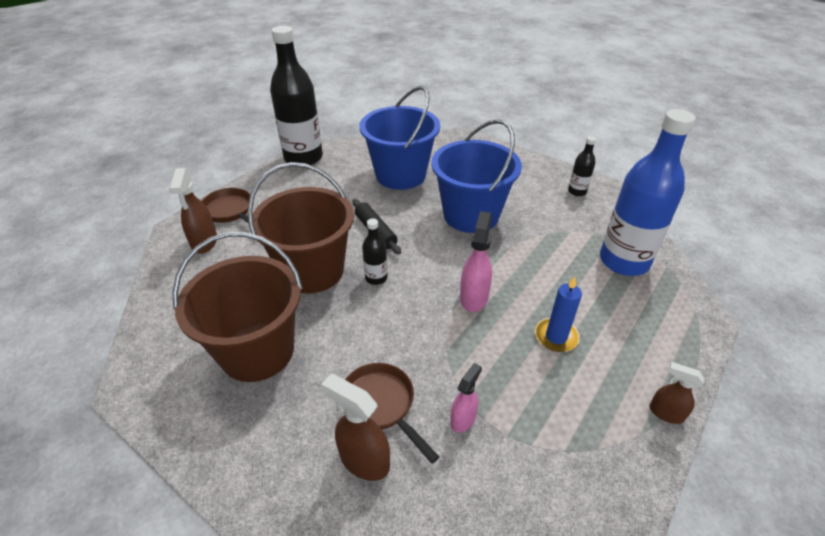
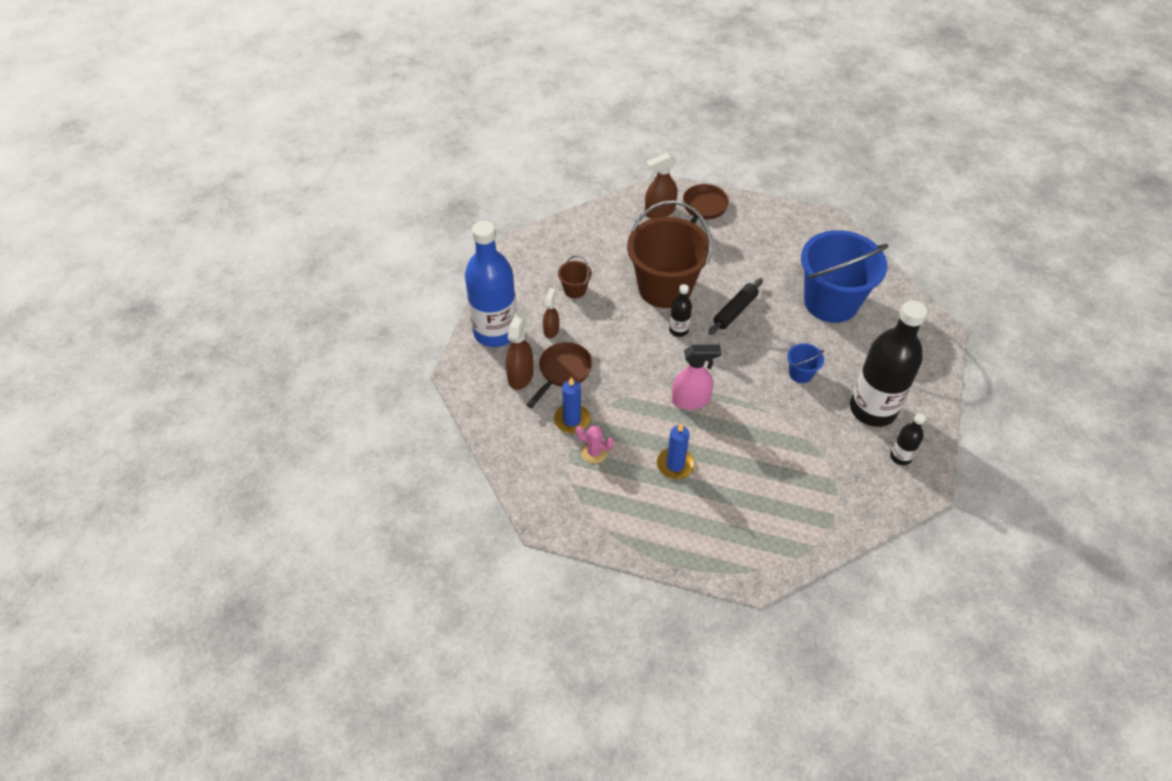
camera: 70 degrees right, 10 degrees up
(257, 351) = (575, 290): brown bucket -> brown bucket, size x0.42
(303, 158) = (809, 221): black bottle -> black bottle (872, 409)
(463, 419) = (572, 420): pink spray bottle -> blue candle
(471, 215) = (800, 373): blue bucket -> blue bucket, size x0.42
(521, 409) = (594, 452): none -> pink cactus
(624, 261) = (802, 508): blue bottle -> blue bottle (495, 332)
(665, 413) = (631, 545): brown spray bottle -> brown spray bottle (551, 330)

